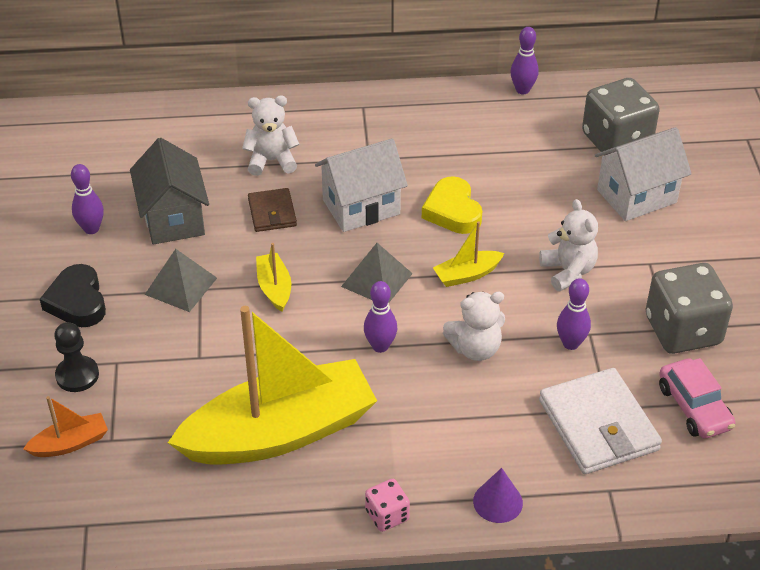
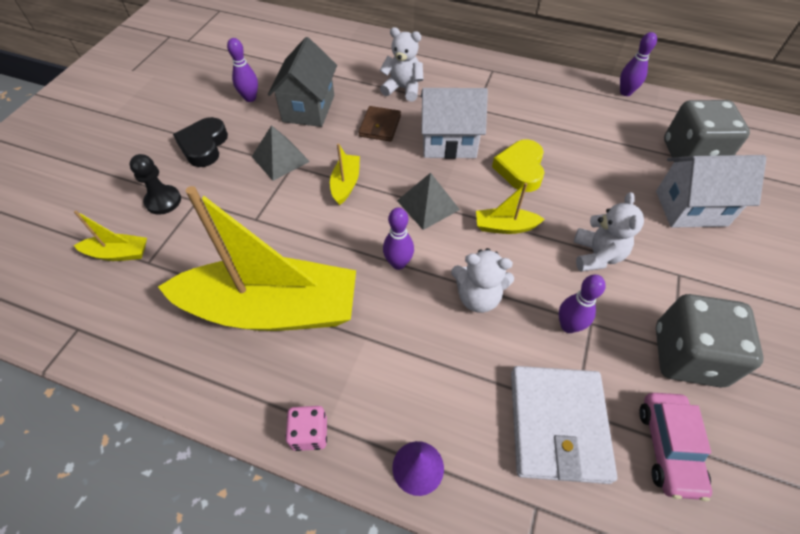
camera: 25 degrees right, 10 degrees up
(70, 443) = (118, 253): orange boat -> yellow boat

